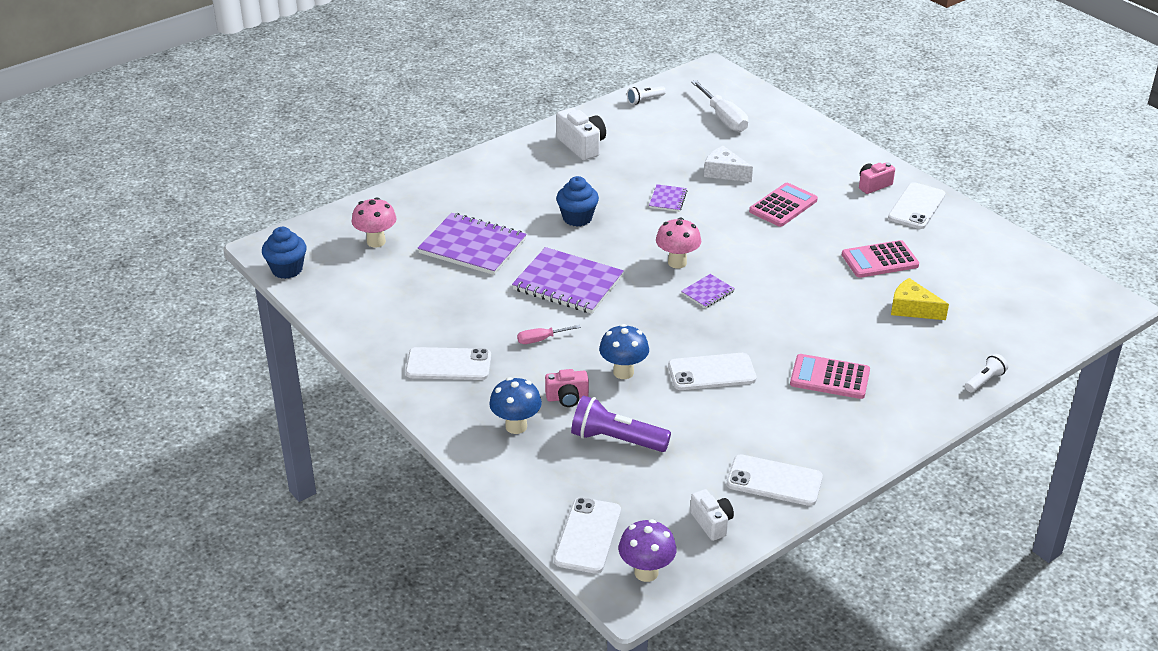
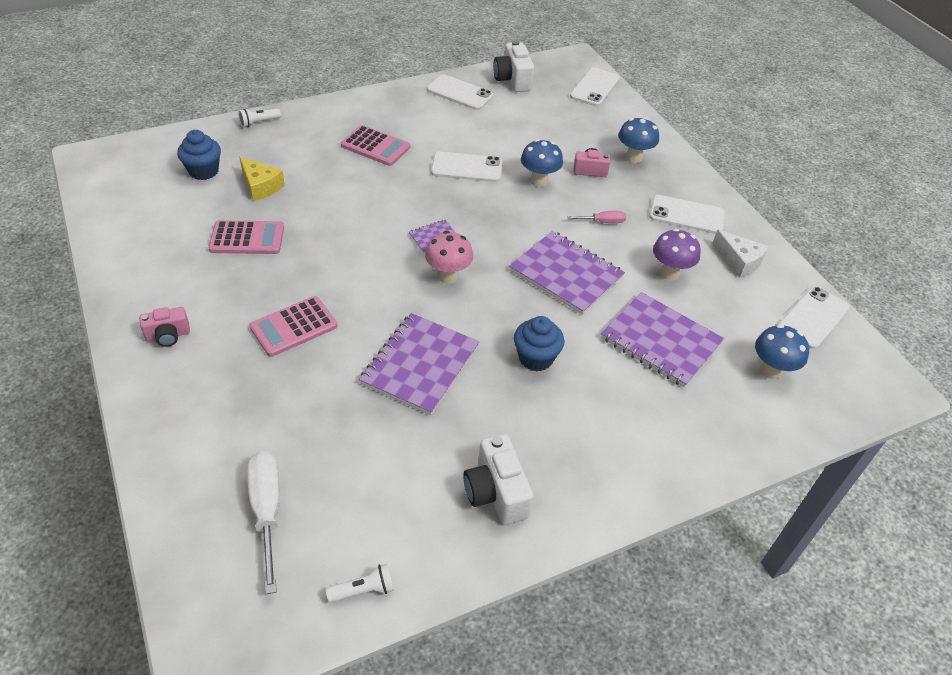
camera: 170 degrees left, 10 degrees up
(287, 269) = (863, 350): blue cupcake -> blue cupcake (204, 171)
(376, 242) = (771, 371): pink mushroom -> blue mushroom
(616, 439) = (560, 135): purple flashlight -> none
(646, 572) = (563, 65): purple mushroom -> purple mushroom (670, 273)
(668, 199) = (420, 365): purple notebook -> purple notebook, size x2.11
(712, 523) = (513, 80): white camera -> white camera, size x1.56
(724, 172) = (329, 396): white cheese -> white cheese (739, 261)
(916, 206) = (149, 295): white phone -> white phone (813, 318)

